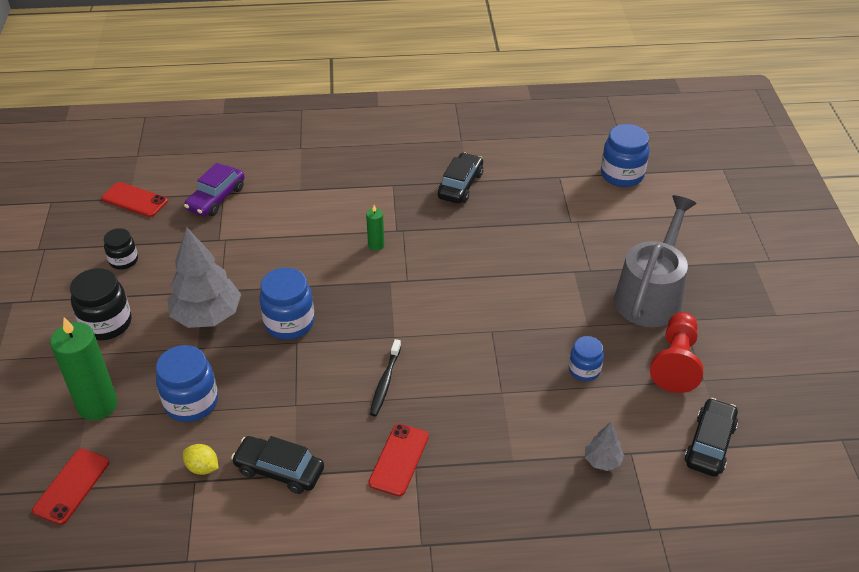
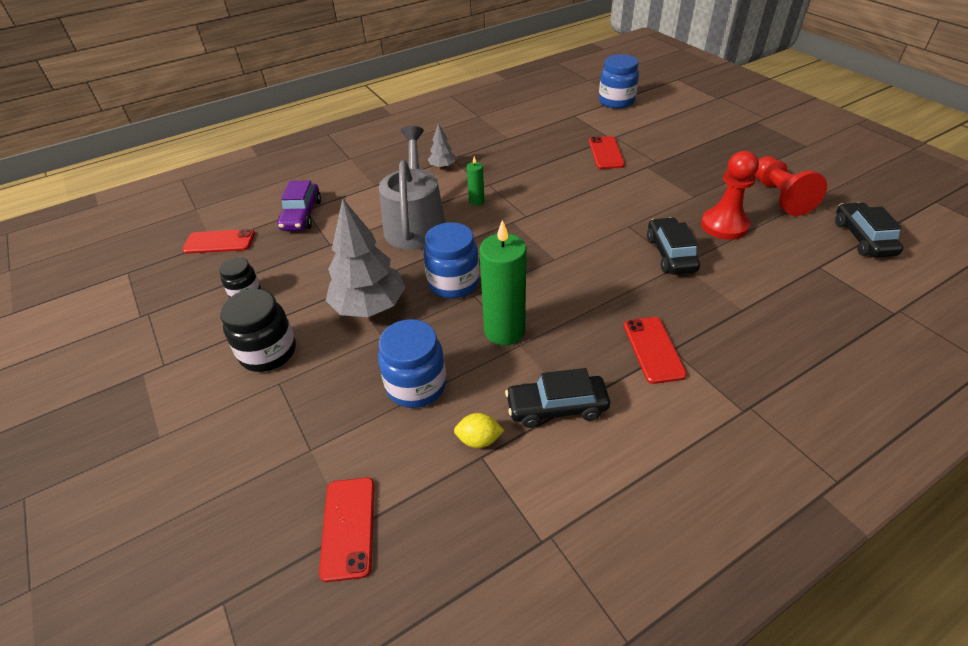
camera: 25 degrees left, 0 degrees up
(97, 405) = (316, 431): green candle -> green candle (504, 331)
(385, 382) = (581, 294): black toothbrush -> none
(460, 185) = (506, 142): black car -> black car (670, 254)
(548, 238) = (606, 153): none -> red phone
(584, 370) = (724, 225): blue jar -> red pawn
(602, 460) = (806, 280): grey tree -> grey tree (442, 166)
(650, 295) = (715, 163): grey watering can -> grey watering can (415, 224)

